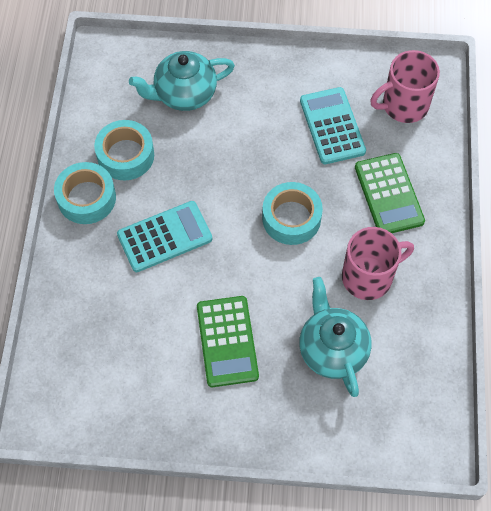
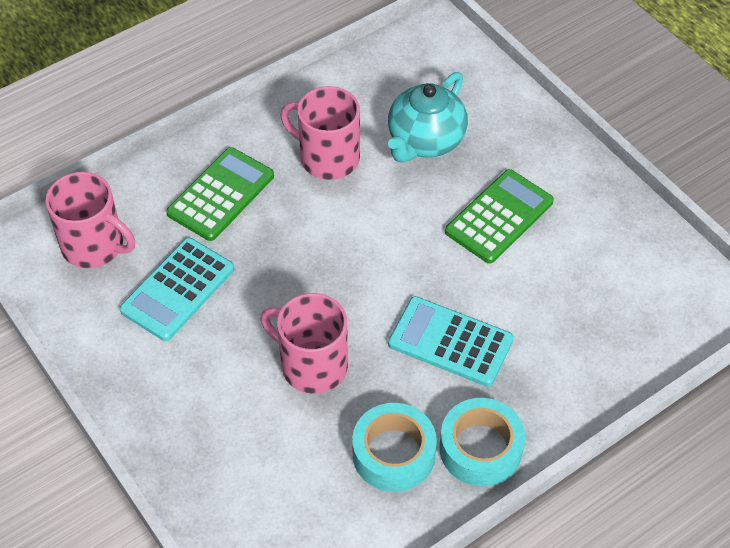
camera: 130 degrees left, 10 degrees down
(184, 94) = (259, 458): turquoise teapot -> none
(217, 156) = (312, 365): none -> pink mug
(291, 218) = (323, 253): turquoise tape -> none

